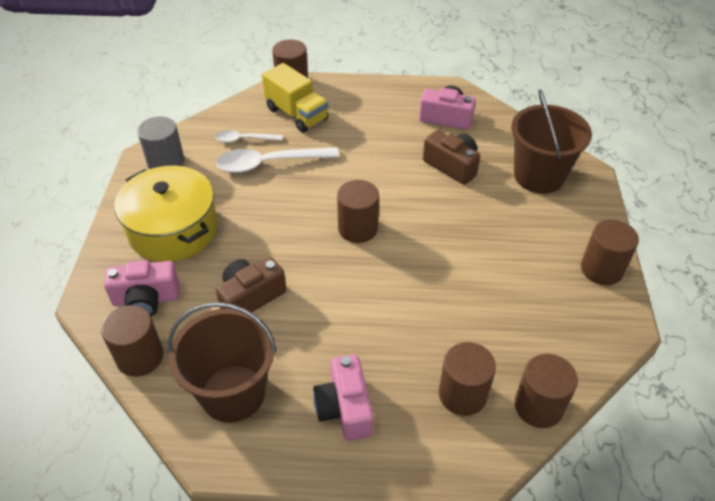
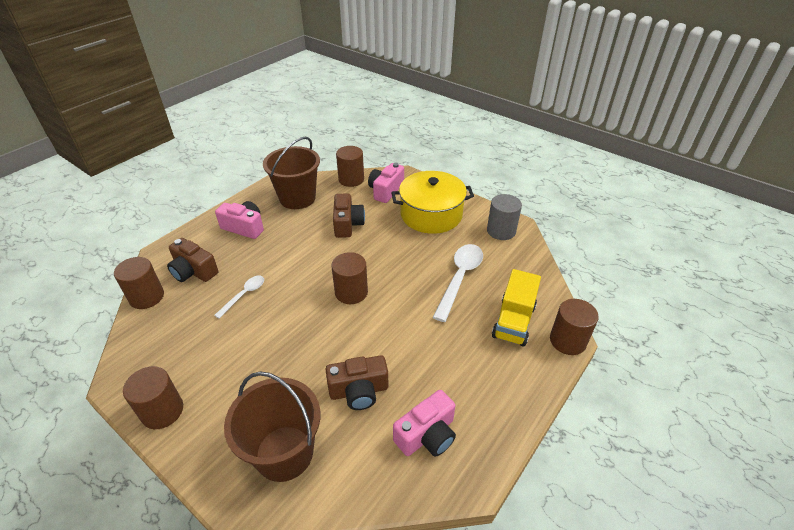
camera: 125 degrees right, 5 degrees down
(244, 139) = (500, 276): white spoon -> white spoon (244, 295)
(297, 114) = (513, 321): yellow truck -> yellow truck turned 60 degrees counterclockwise
(462, 394) = (193, 271): brown cylinder -> brown camera

